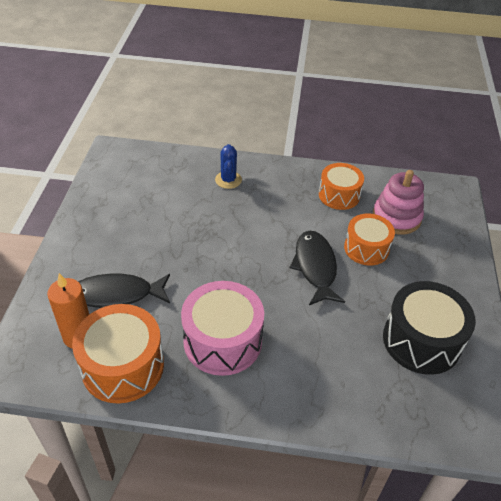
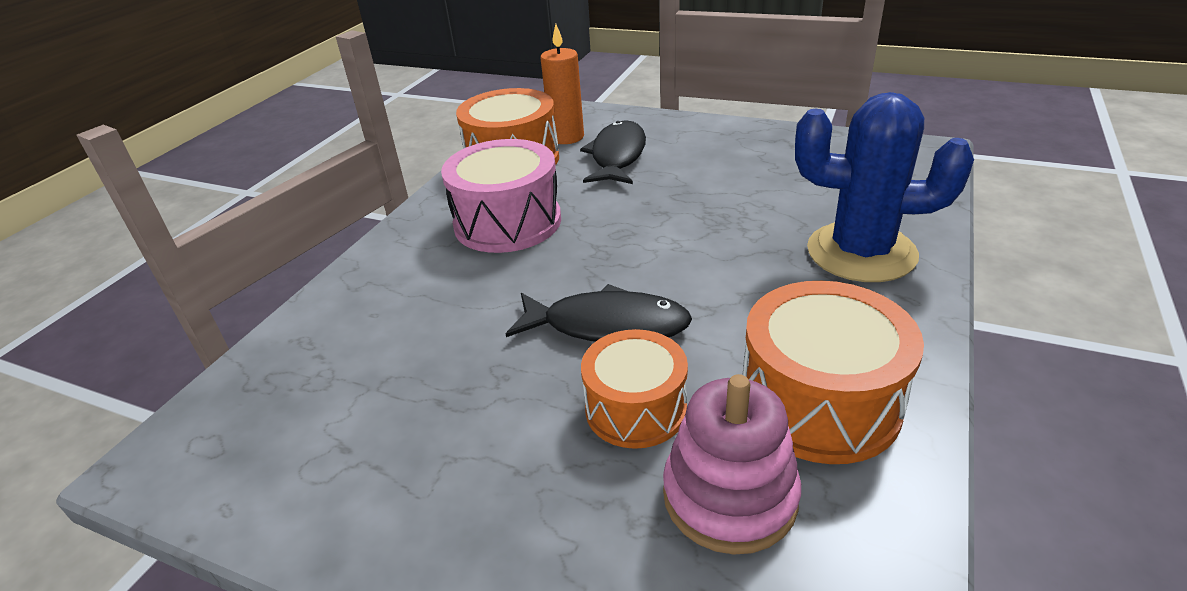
camera: 110 degrees right, 10 degrees down
(228, 180) = (861, 252): blue cactus -> blue cactus, size x1.99
(339, 195) = (819, 402): orange drum -> orange drum, size x1.51
(421, 340) = (379, 429): black drum -> none

